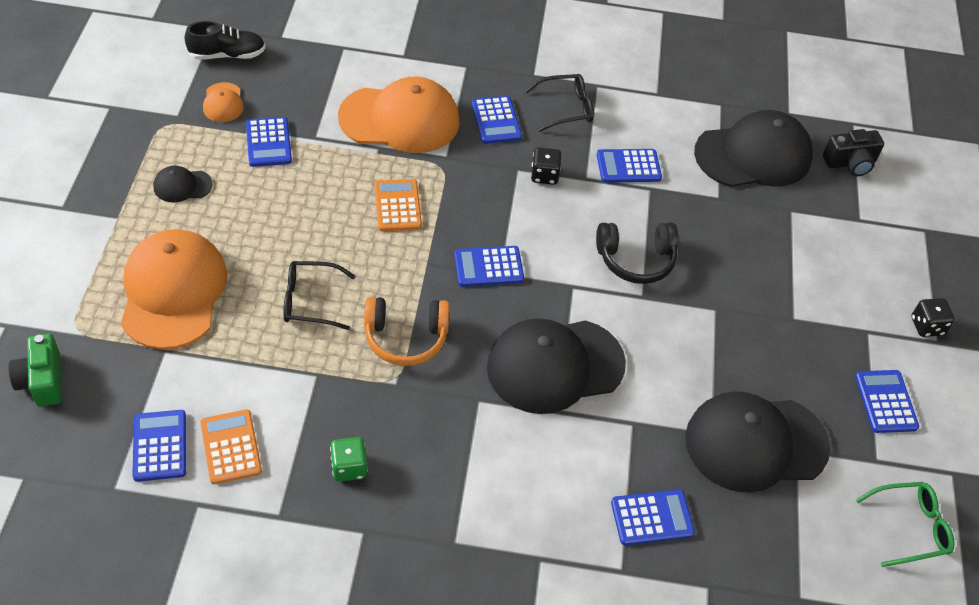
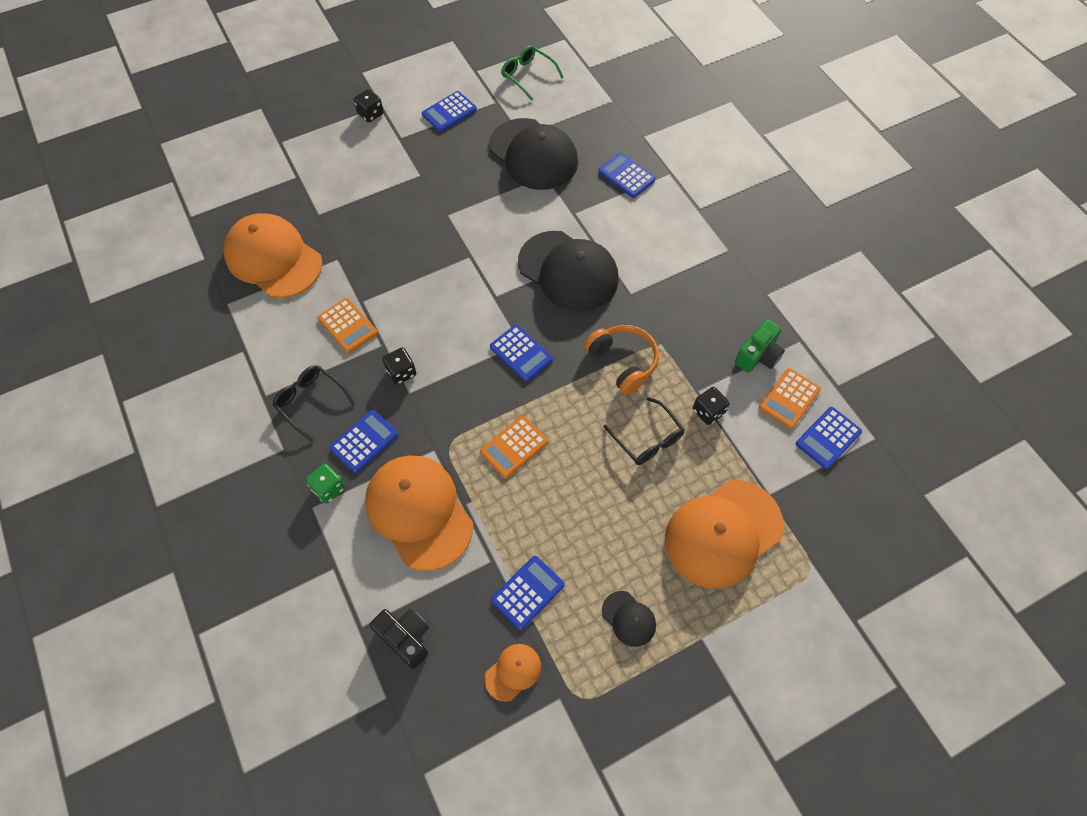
camera: 120 degrees left, 10 degrees up
(42, 381) = (863, 551): green camera -> green camera (758, 355)
(227, 55) = (450, 726): black shoe -> none
(288, 367) = (708, 412): none -> black dice
(349, 467) = (738, 328): green dice -> green dice (328, 488)
(628, 166) = (348, 326): blue calculator -> orange calculator
(636, 259) = (439, 275): black headphones -> none
(753, 155) = (273, 259): black cap -> orange cap
(850, 163) = (238, 202): black camera -> black camera (405, 638)

